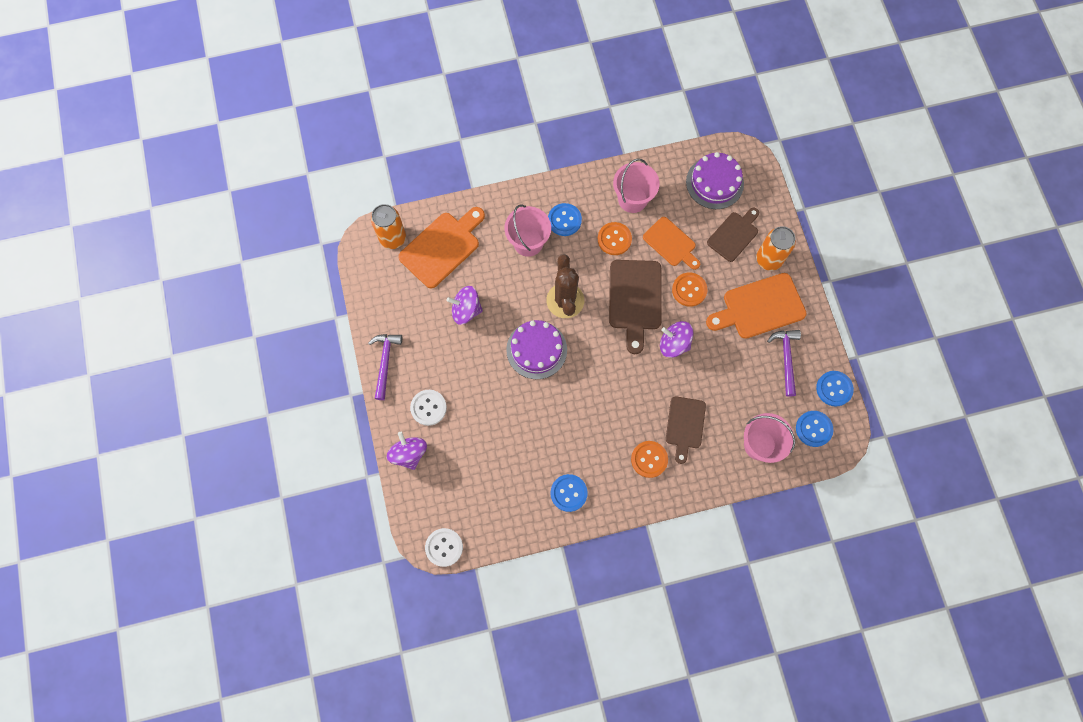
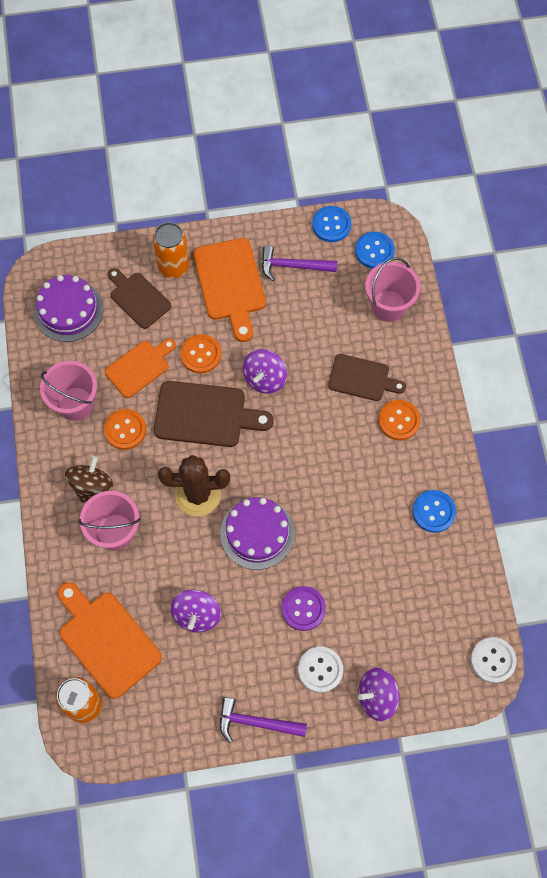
camera: 85 degrees left, 5 degrees down
(477, 391) = (303, 609): none -> purple button
(564, 220) = (91, 485): blue button -> brown spinning top

